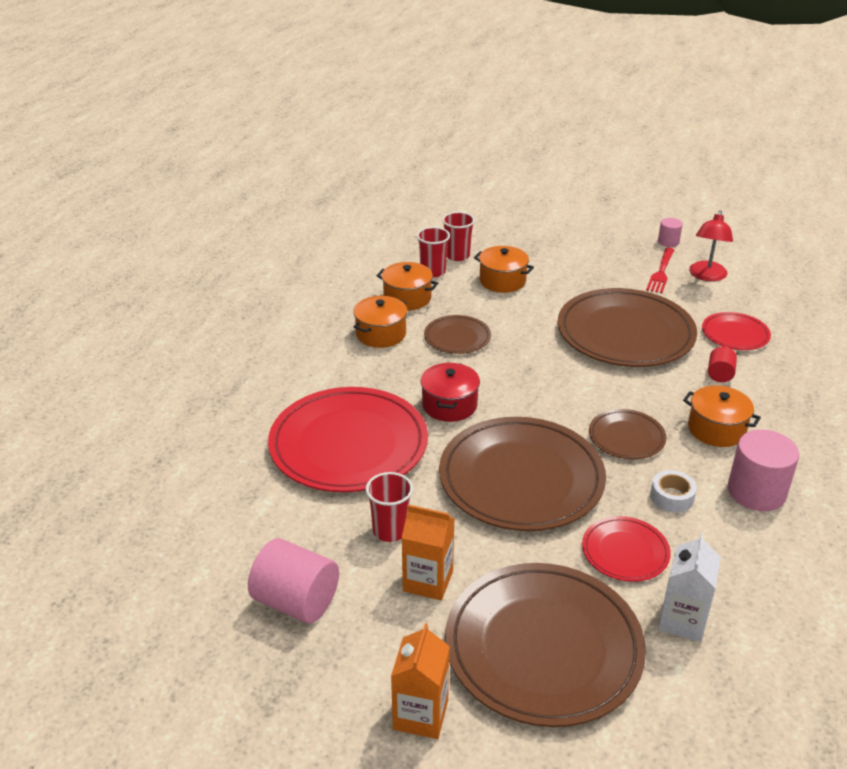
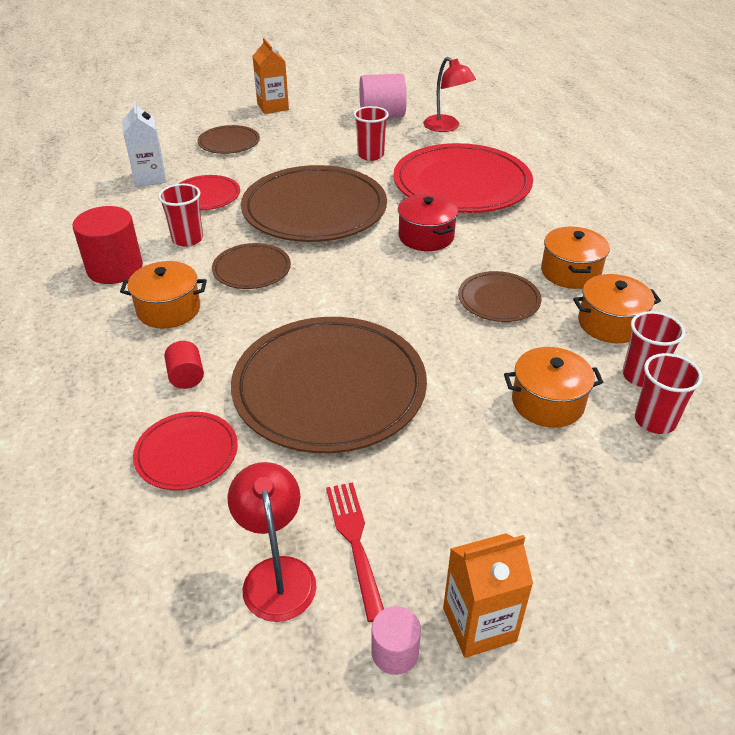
camera: 145 degrees right, 5 degrees up
(250, 536) = (446, 127): none -> red lamp
(428, 581) = (321, 144): orange carton -> orange carton (479, 624)
(543, 647) = (229, 143): brown plate -> brown plate, size x0.49
(672, 497) = (187, 239): white tape -> red cup
(756, 491) = (115, 268): pink cylinder -> red cylinder

